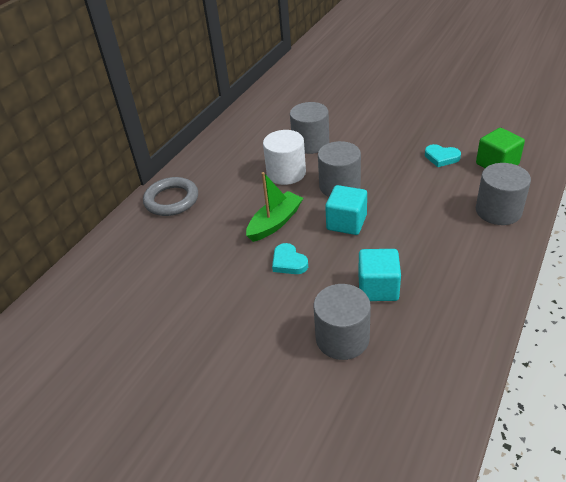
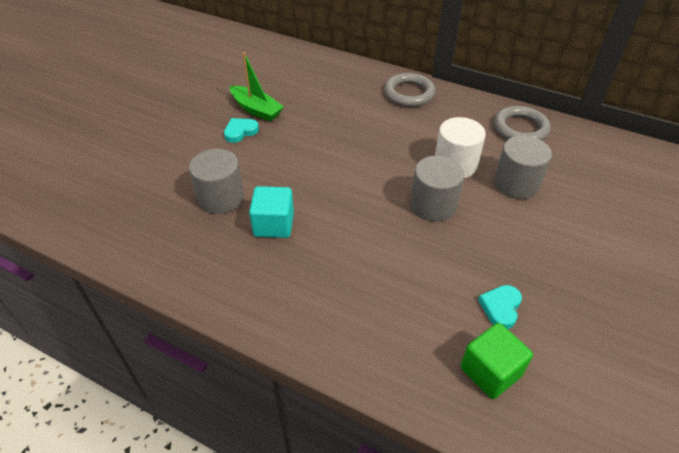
camera: 85 degrees right, 5 degrees up
(239, 137) = (520, 129): none -> grey ring
(275, 223) = (373, 157): green boat -> green boat (256, 109)
(289, 262) = (317, 166): turquoise heart -> turquoise heart (240, 132)
(346, 223) = (370, 207): turquoise cube -> none
(498, 211) = (385, 350): grey cylinder -> none

